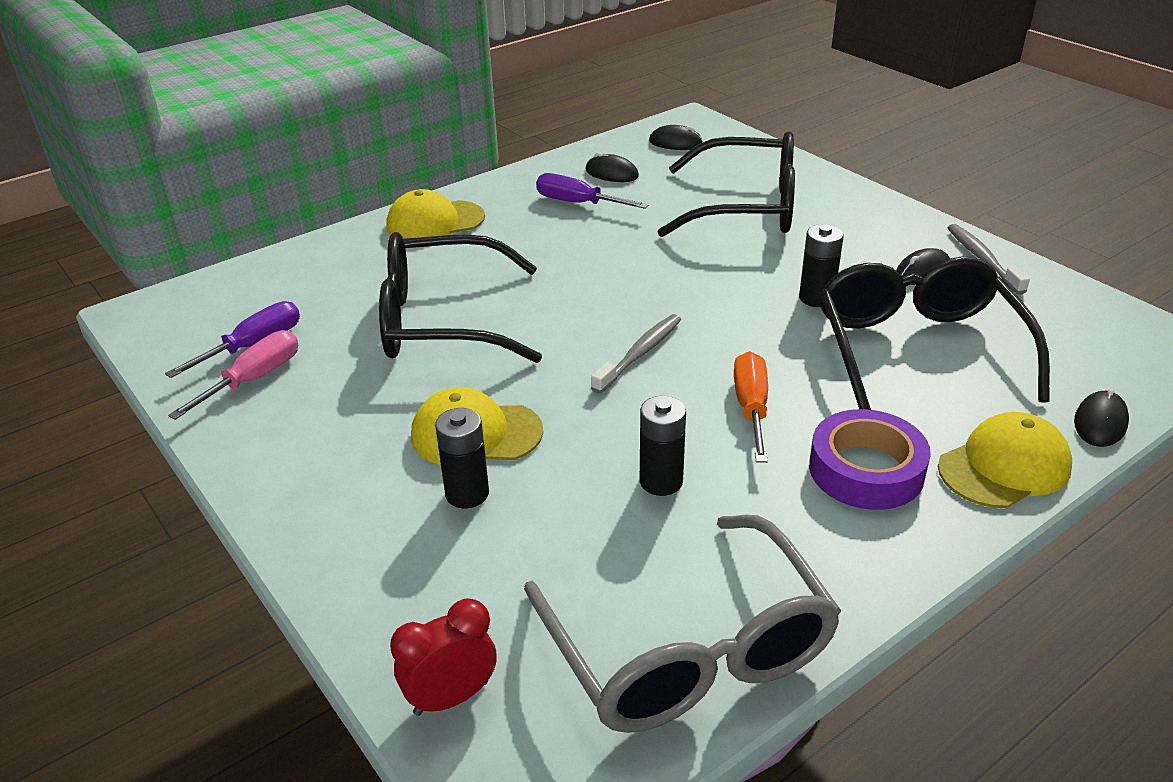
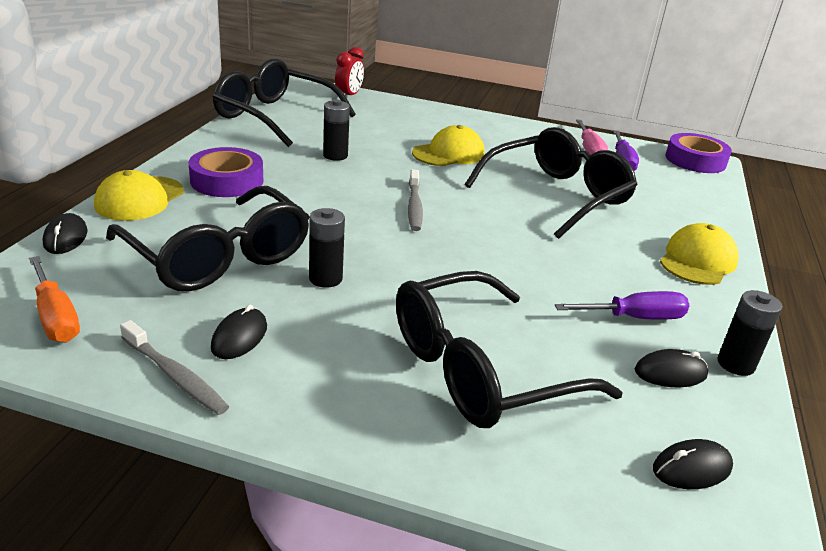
camera: 140 degrees right, 5 degrees down
(150, 320) = (695, 160): none -> purple tape
(467, 494) = (419, 135): black battery -> black battery (735, 364)
(688, 651) = (274, 116): grey glasses -> black glasses
(751, 408) = (315, 194): orange screwdriver -> orange screwdriver (55, 317)

